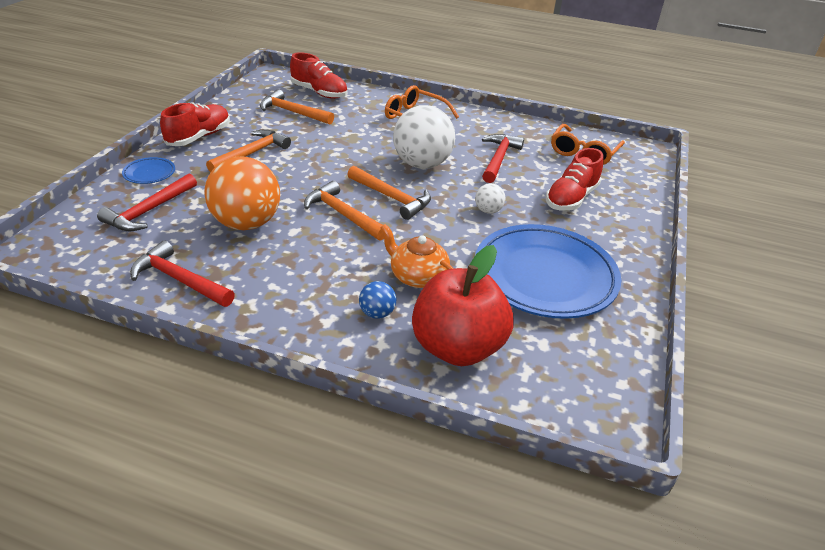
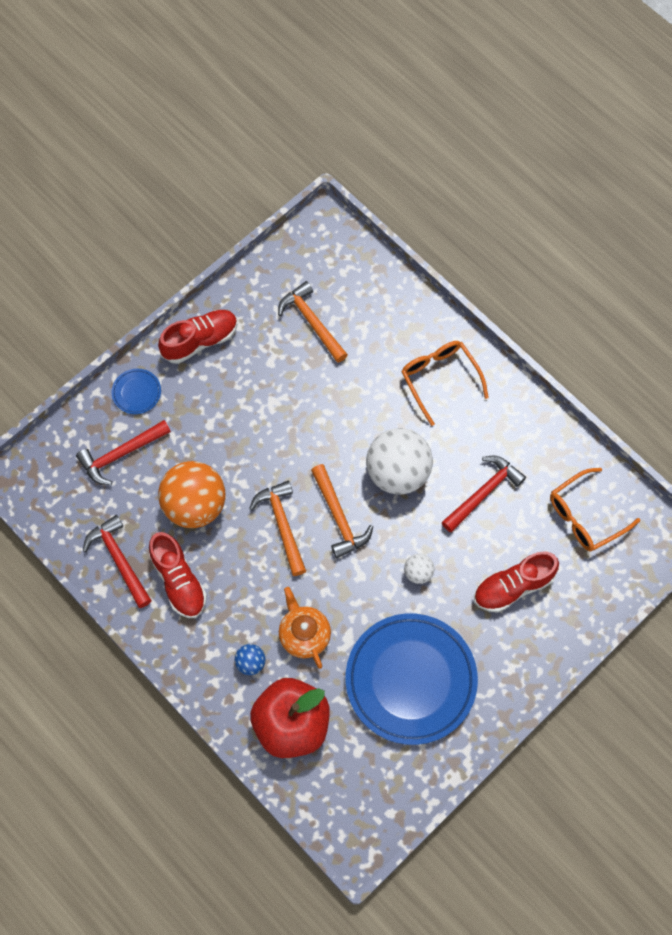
camera: 30 degrees right, 30 degrees up
(251, 154) = (239, 391): orange hammer -> none
(319, 92) = (359, 287): red shoe -> red shoe (179, 581)

